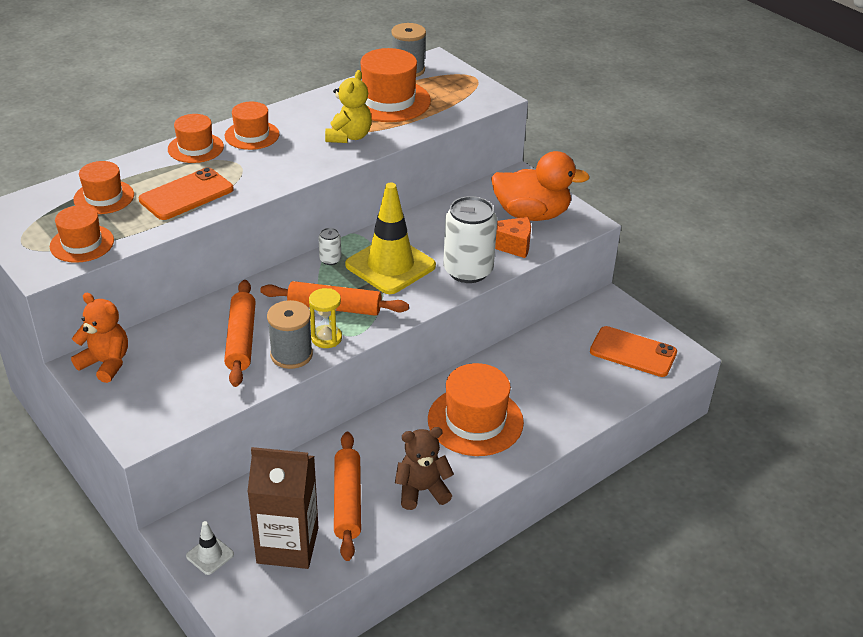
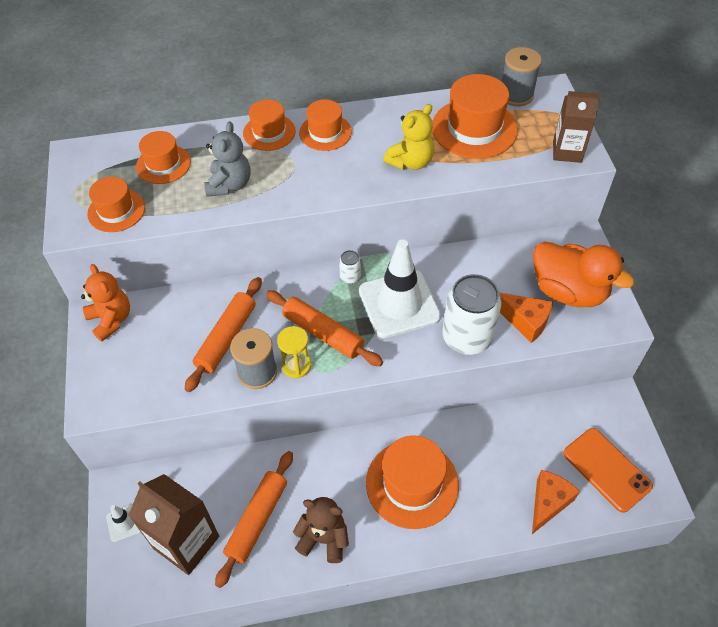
camera: 30 degrees right, 15 degrees up
(186, 195) = (229, 184): orange phone -> grey teddy bear
(390, 265) = (399, 304): yellow traffic cone -> white traffic cone
(479, 98) = (567, 151): none -> brown carton
(601, 391) = (548, 503): none -> orange cheese

